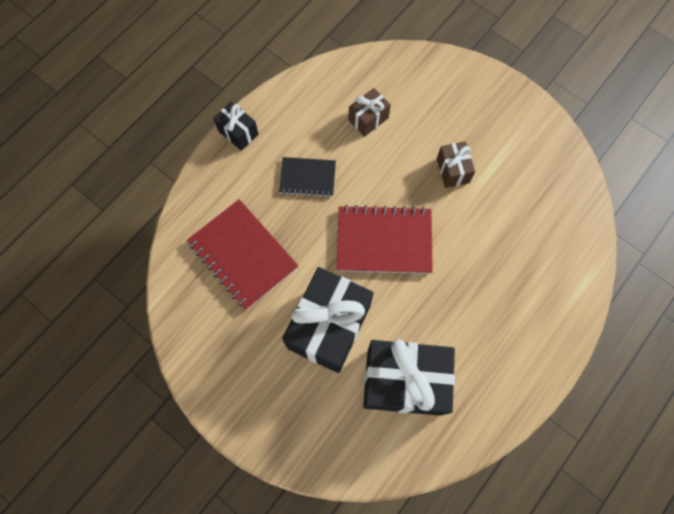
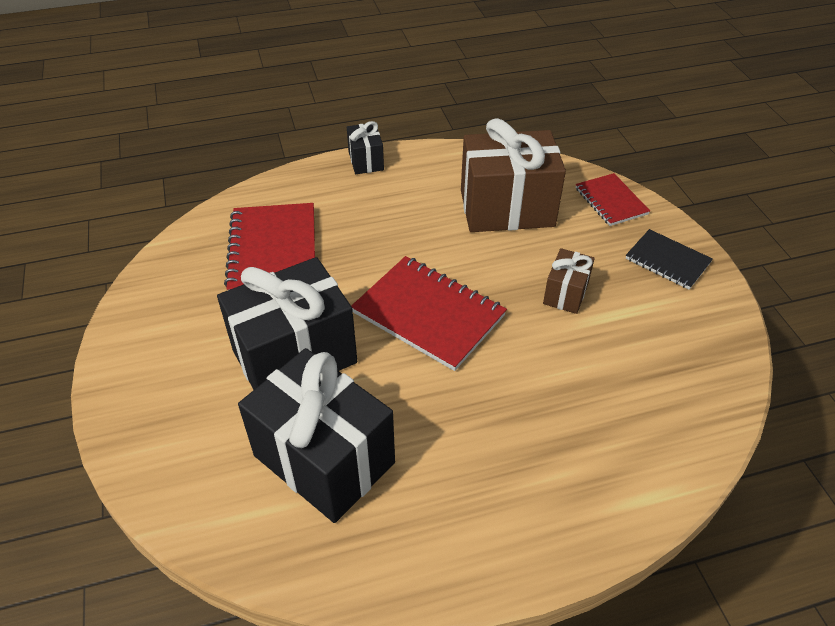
camera: 35 degrees right, 25 degrees down
(307, 178) = (398, 223): black notebook -> black notebook (667, 261)
(368, 119) = (507, 208): brown gift -> brown gift, size x2.08
(429, 71) = (611, 201): none -> red notebook

